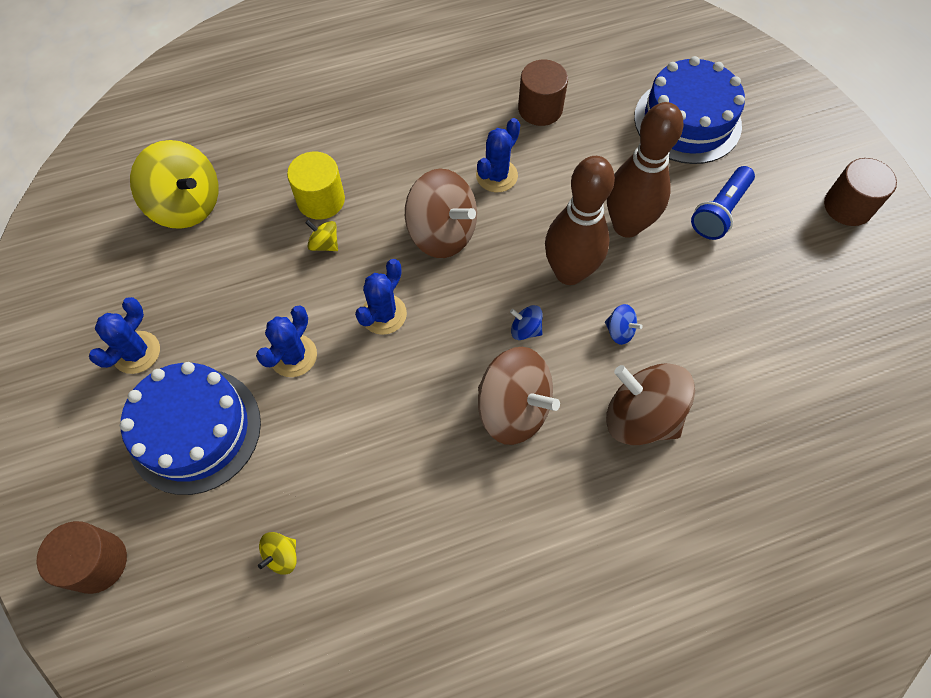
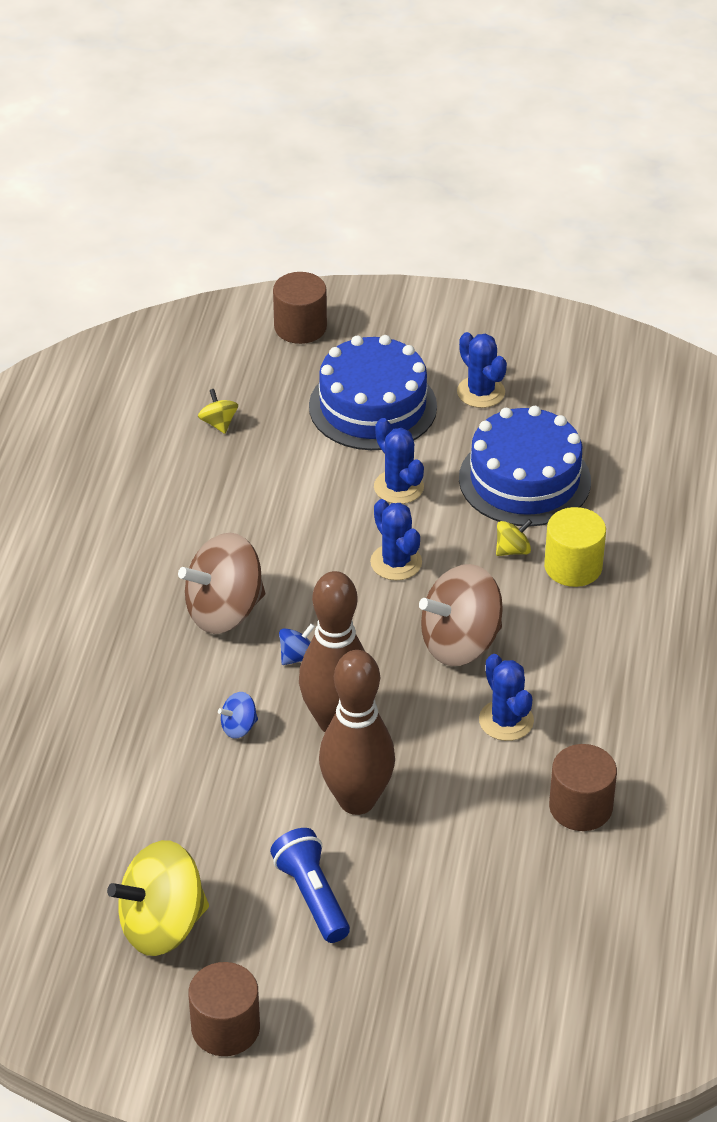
camera: 120 degrees right, 20 degrees down
(187, 205) = (636, 468): yellow spinning top -> yellow spinning top (162, 925)
(641, 417) = (141, 696): brown spinning top -> none
(687, 121) = (463, 944): blue cake -> blue cake (524, 480)

